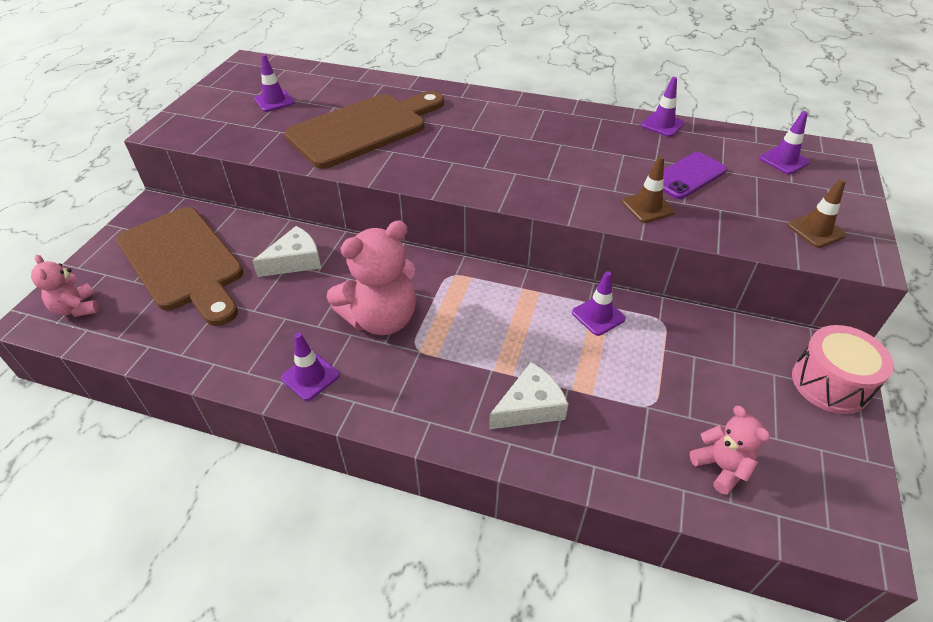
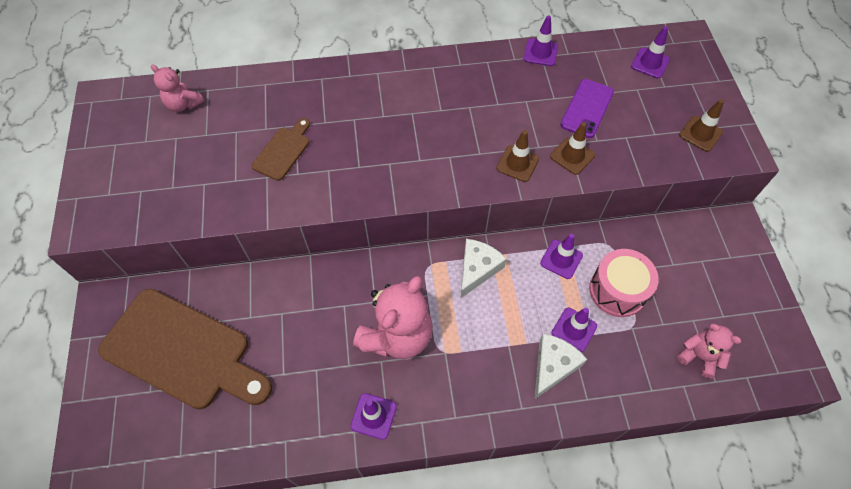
camera: 25 degrees left, 15 degrees up
(77, 308) = (117, 443): pink teddy bear -> pink teddy bear (183, 104)
(274, 101) = (170, 145): purple traffic cone -> purple traffic cone (574, 329)
(295, 261) = (285, 307): white cheese -> white cheese (477, 269)
(363, 129) = (283, 151): brown cutting board -> brown cutting board, size x0.46
(582, 196) = (517, 163): none -> brown traffic cone
(830, 383) = (739, 253): pink drum -> pink drum (617, 290)

